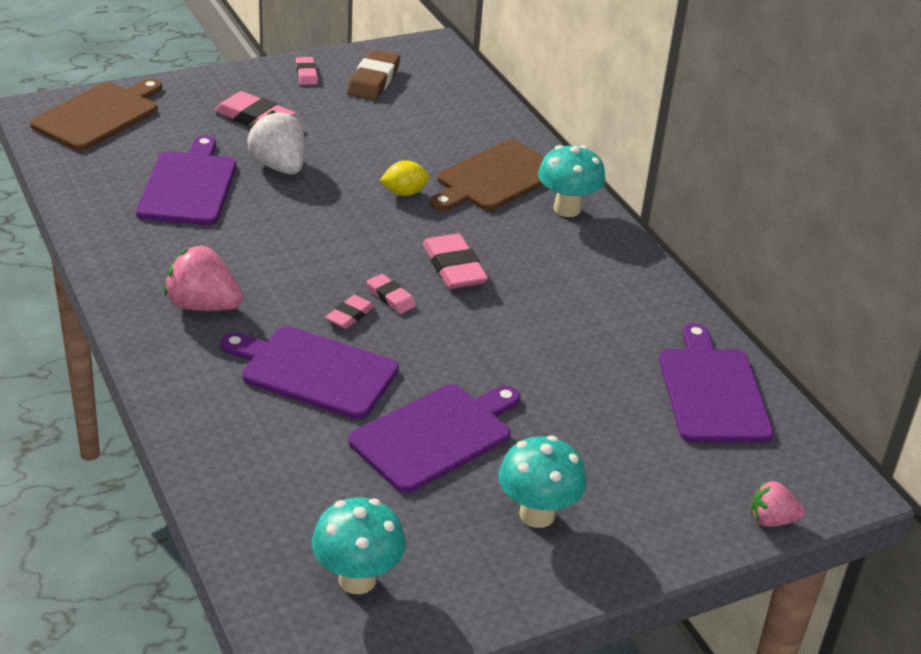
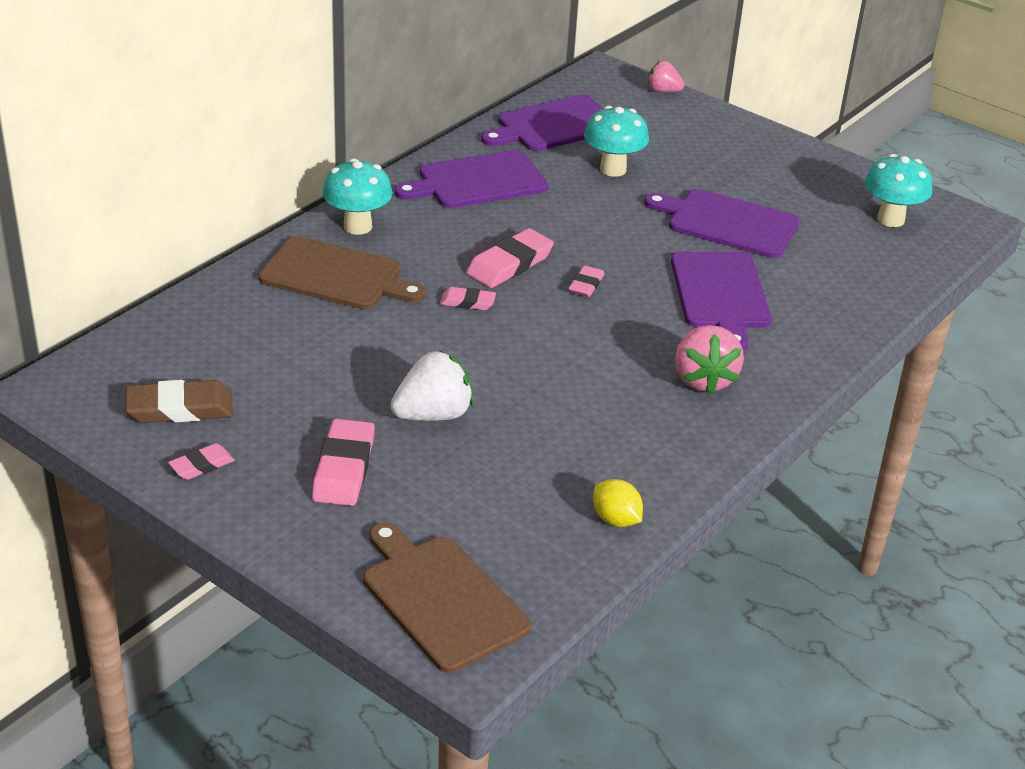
camera: 115 degrees left, 0 degrees up
(99, 115) = (441, 598): brown cutting board -> brown cutting board turned 45 degrees clockwise
(189, 186) = (526, 463): purple cutting board -> purple cutting board (477, 181)
(279, 166) = (433, 415): white strawberry -> white strawberry turned 150 degrees counterclockwise
(350, 315) = (632, 298): pink eraser -> pink eraser (467, 302)
(404, 193) = (412, 321): yellow lemon -> yellow lemon (615, 519)
(537, 514) = (756, 169): turquoise mushroom -> turquoise mushroom (613, 169)
(772, 520) = (663, 91): pink strawberry -> pink strawberry turned 135 degrees clockwise

